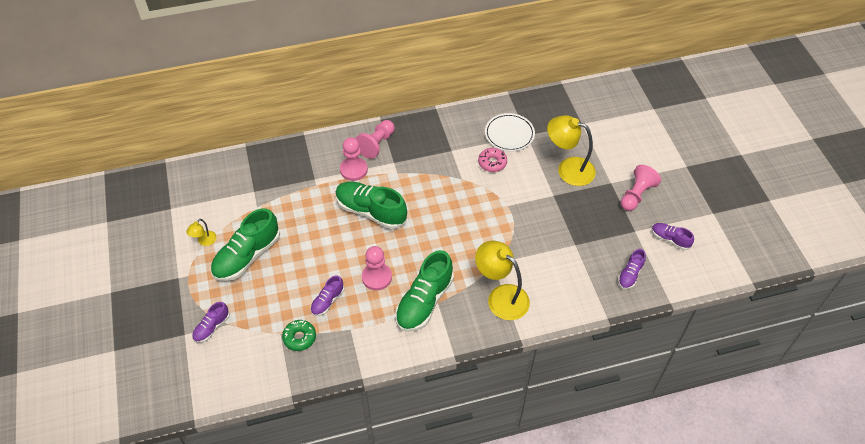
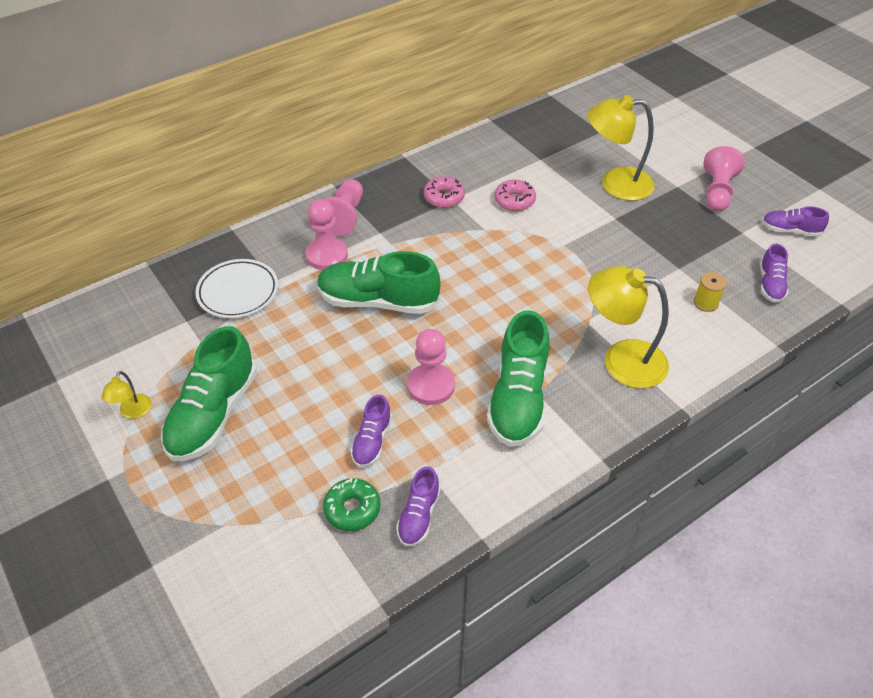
camera: 20 degrees left, 5 degrees down
(212, 327) = (197, 539): purple shoe -> purple shoe (419, 516)
(447, 147) = (444, 197): none -> pink donut
(509, 134) = (518, 164): white plate -> white plate (238, 292)
(578, 275) = (705, 303): none -> yellow spool

